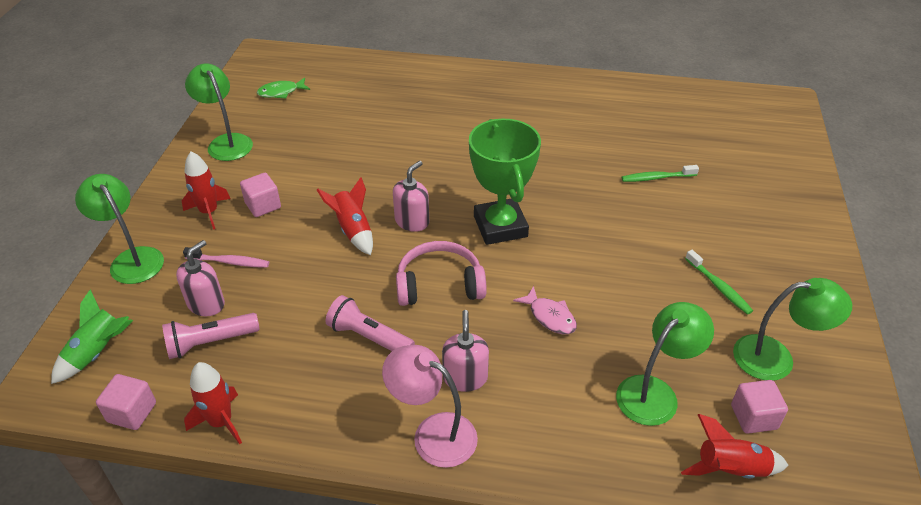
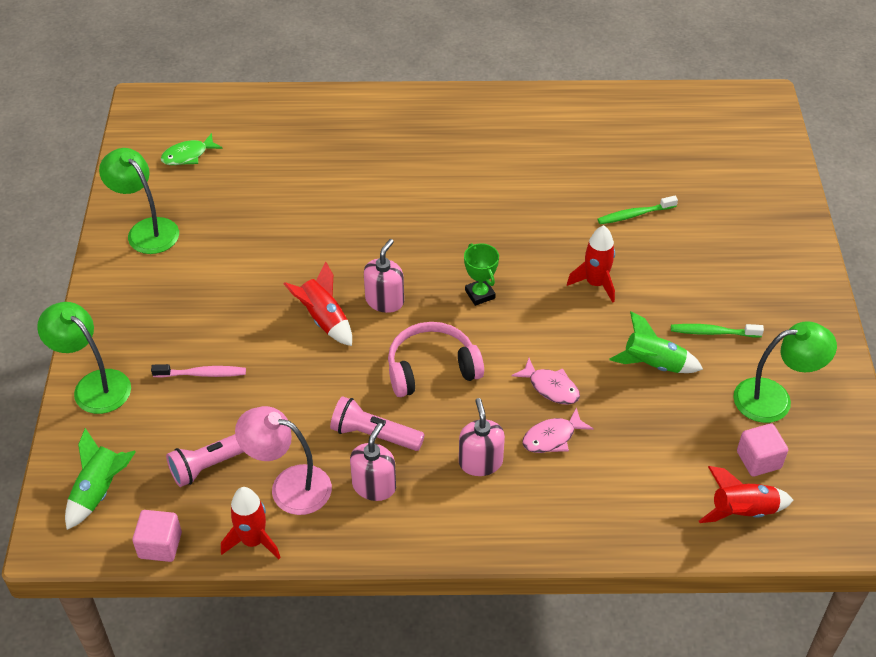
camera: 10 degrees left, 5 degrees up
(206, 304) = (194, 423): pink soap dispenser -> pink soap dispenser (374, 486)
(209, 212) = (158, 319): red rocket -> red rocket (595, 283)
(263, 205) = (216, 303): pink cube -> none
(433, 433) = (462, 520): pink lamp -> pink lamp (289, 486)
(500, 226) = (480, 294): green trophy -> green trophy, size x0.49
(542, 364) = (552, 437): none -> pink fish
(655, 309) = (653, 364): none -> green rocket
(655, 392) = (664, 449): green lamp -> none
(719, 287) = (713, 332): green toothbrush -> green toothbrush turned 135 degrees clockwise

